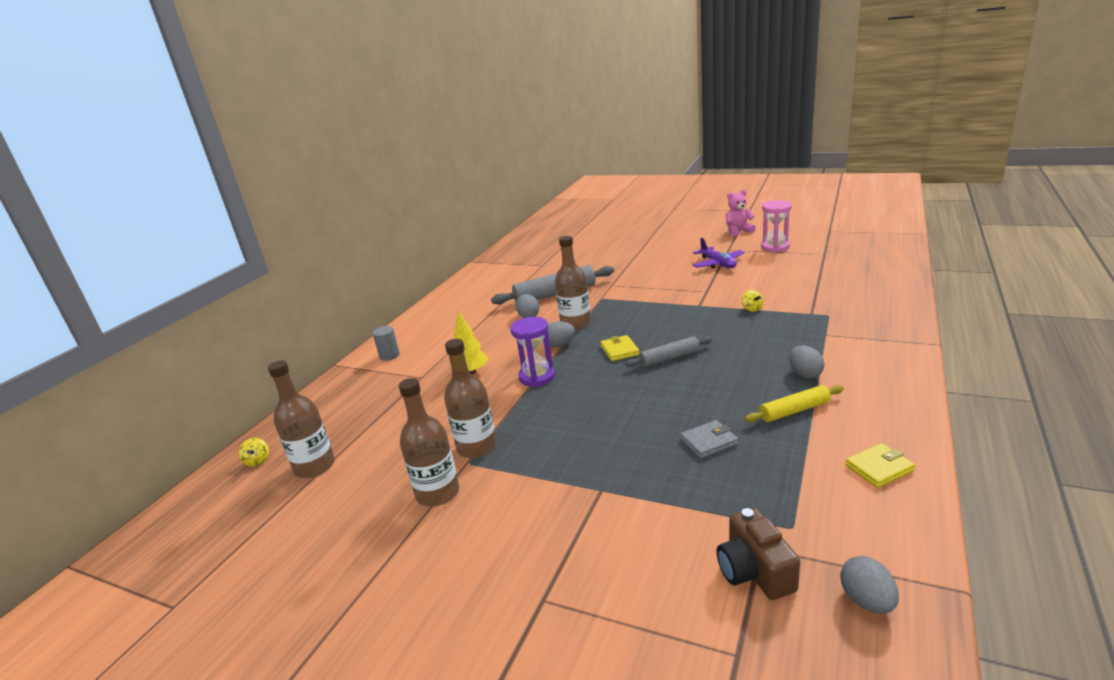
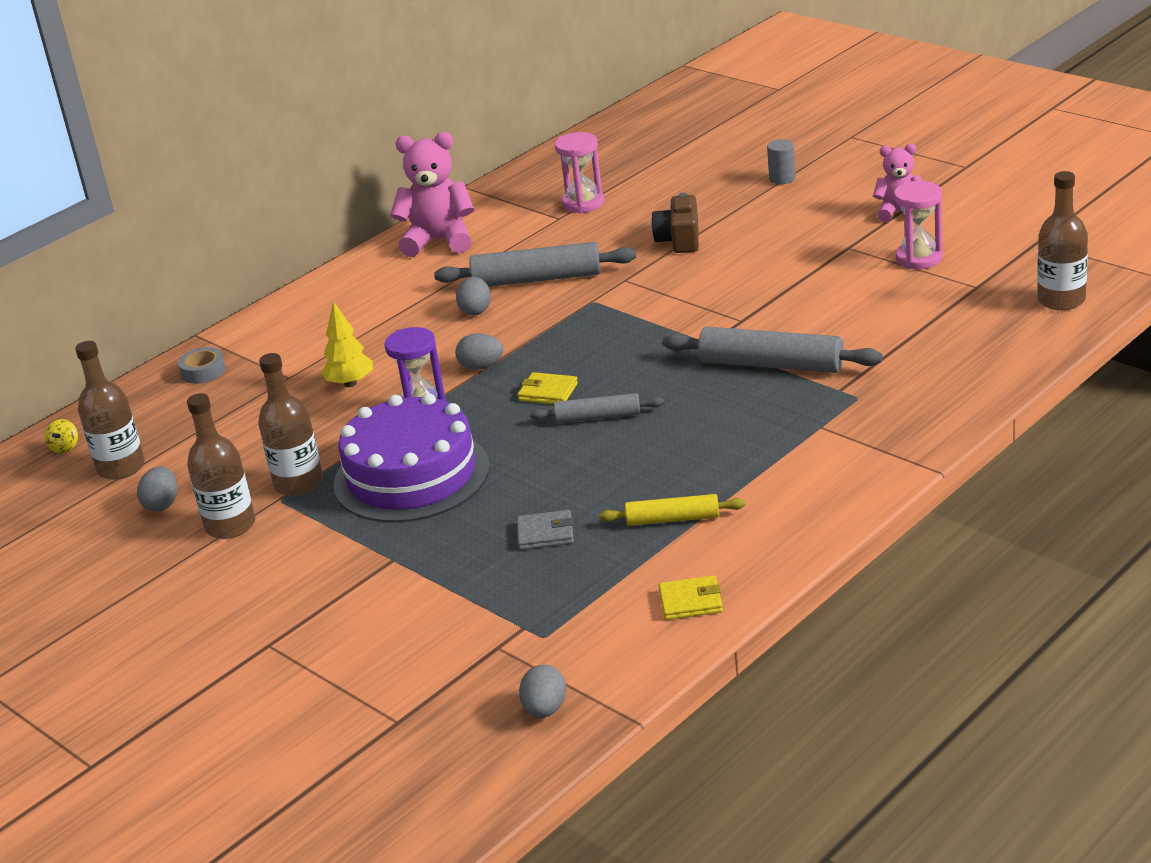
camera: 20 degrees right, 5 degrees up
(352, 385) = (203, 371): none -> grey tape
(389, 356) = (267, 336): grey cylinder -> grey cylinder (782, 178)
(475, 287) = (439, 241): none -> pink teddy bear
(551, 257) = (583, 203): none -> pink hourglass
(565, 422) = (411, 475): none -> purple cake
(575, 323) = (526, 336): brown bottle -> brown bottle (1061, 300)
(619, 350) = (548, 392): yellow wallet -> yellow wallet turned 75 degrees counterclockwise
(718, 264) = (805, 273): purple plane -> none
(752, 309) = (771, 365): yellow spinning top -> grey rolling pin
(754, 571) = (472, 665): brown camera -> brown camera (679, 240)
(805, 374) = (734, 476): grey egg -> grey egg (162, 504)

